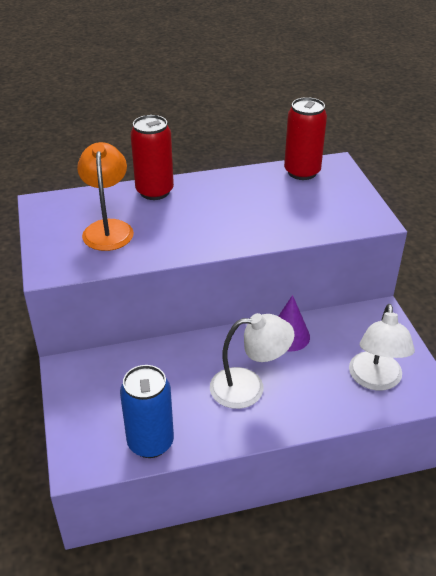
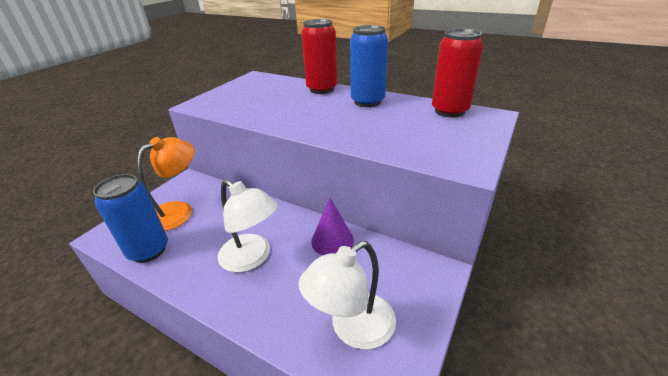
camera: 45 degrees right, 5 degrees down
(108, 228) = (261, 97): orange lamp -> orange lamp (178, 211)
(223, 189) = (367, 101): none -> blue can

